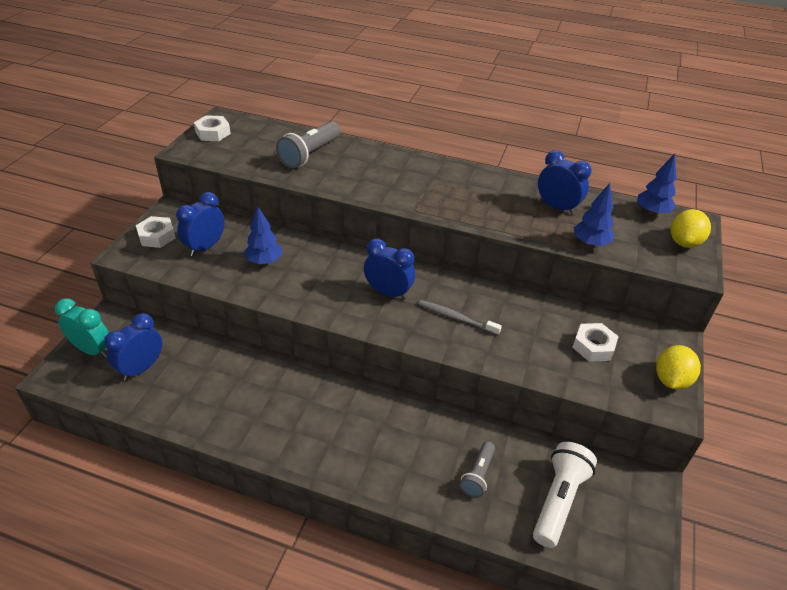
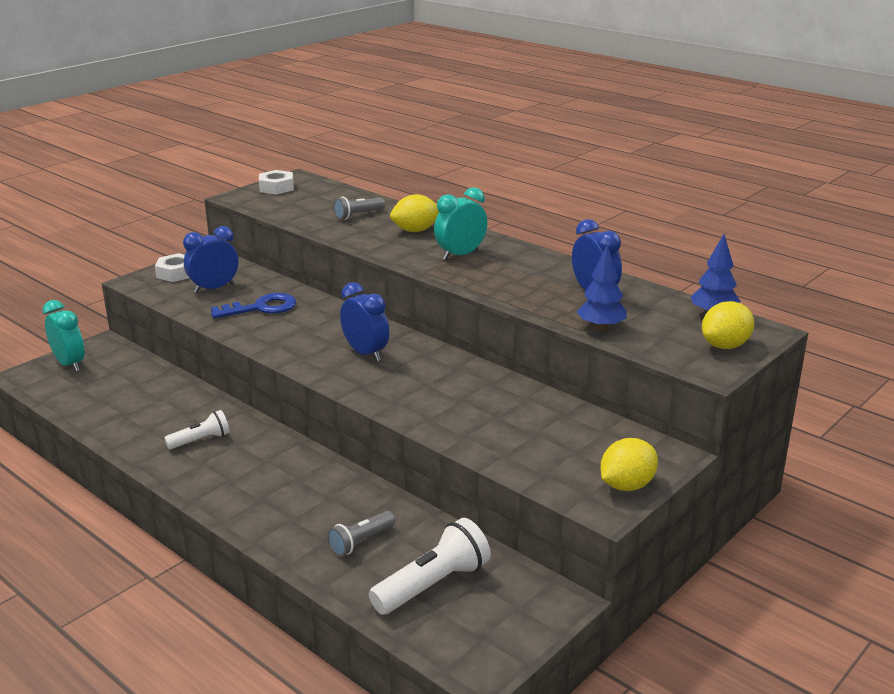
camera: 25 degrees right, 15 degrees down
(141, 368) = (101, 386): blue clock -> none
(264, 261) = (261, 308): blue tree -> blue key
(275, 406) = (201, 440): none -> white flashlight
(310, 154) = (358, 215): grey flashlight -> grey flashlight, size x0.60
(371, 164) = (416, 230): none -> yellow lemon
(427, 185) = (460, 255): none -> turquoise clock
(456, 318) = (420, 386): grey toothbrush -> none
(593, 346) = (558, 439): white nut -> none

